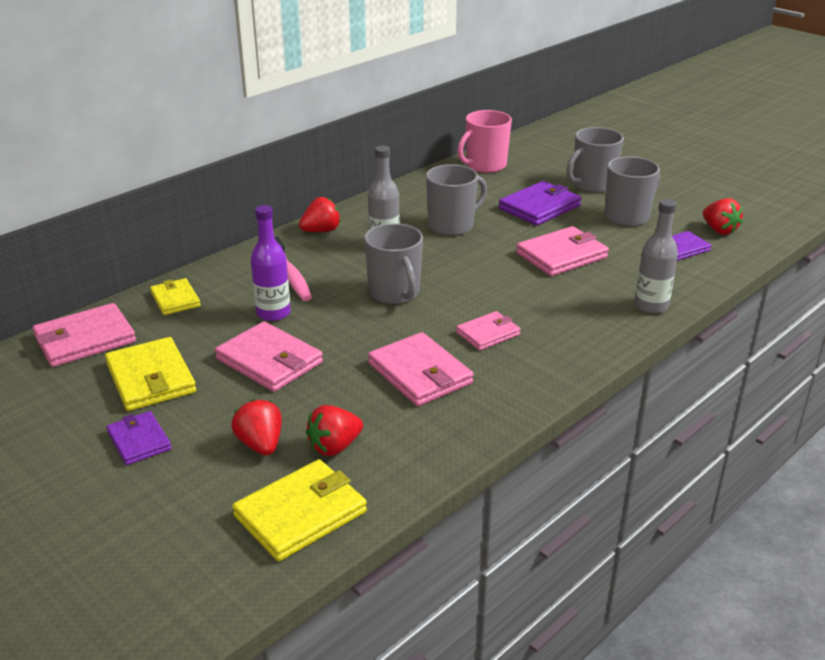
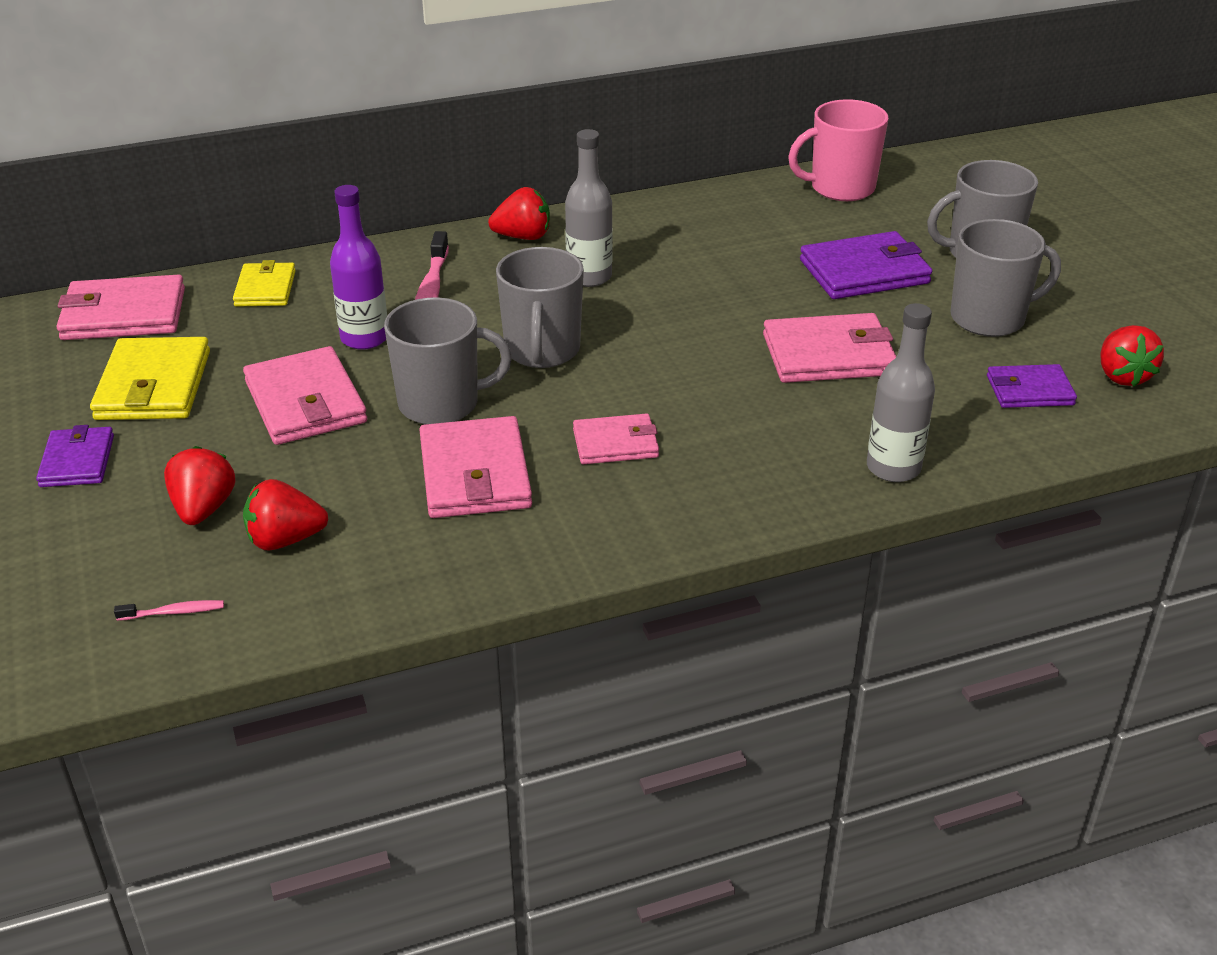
camera: 25 degrees right, 5 degrees up
(300, 513) = (174, 612): yellow wallet -> pink toothbrush
(452, 226) = (708, 271): grey mug -> grey mug (441, 404)

